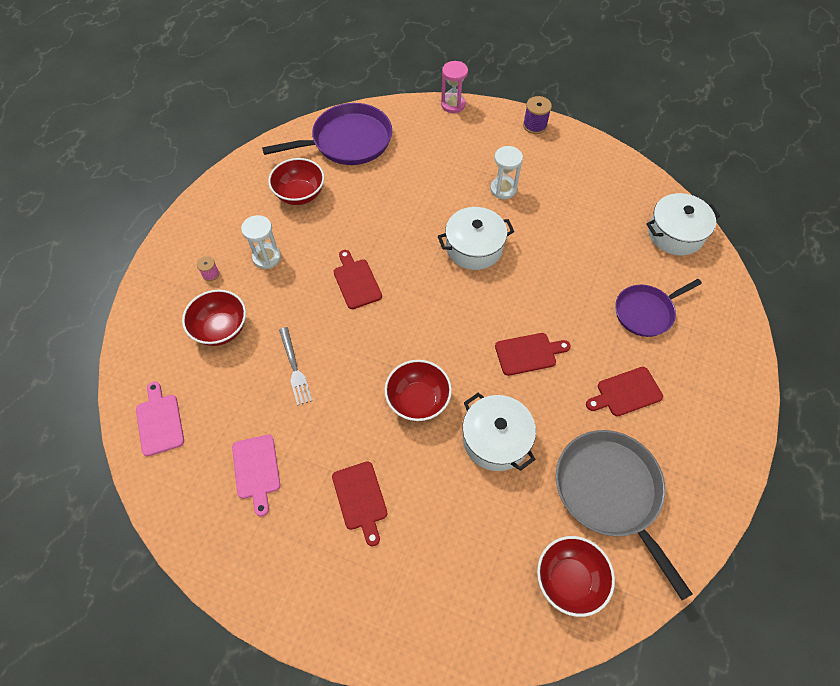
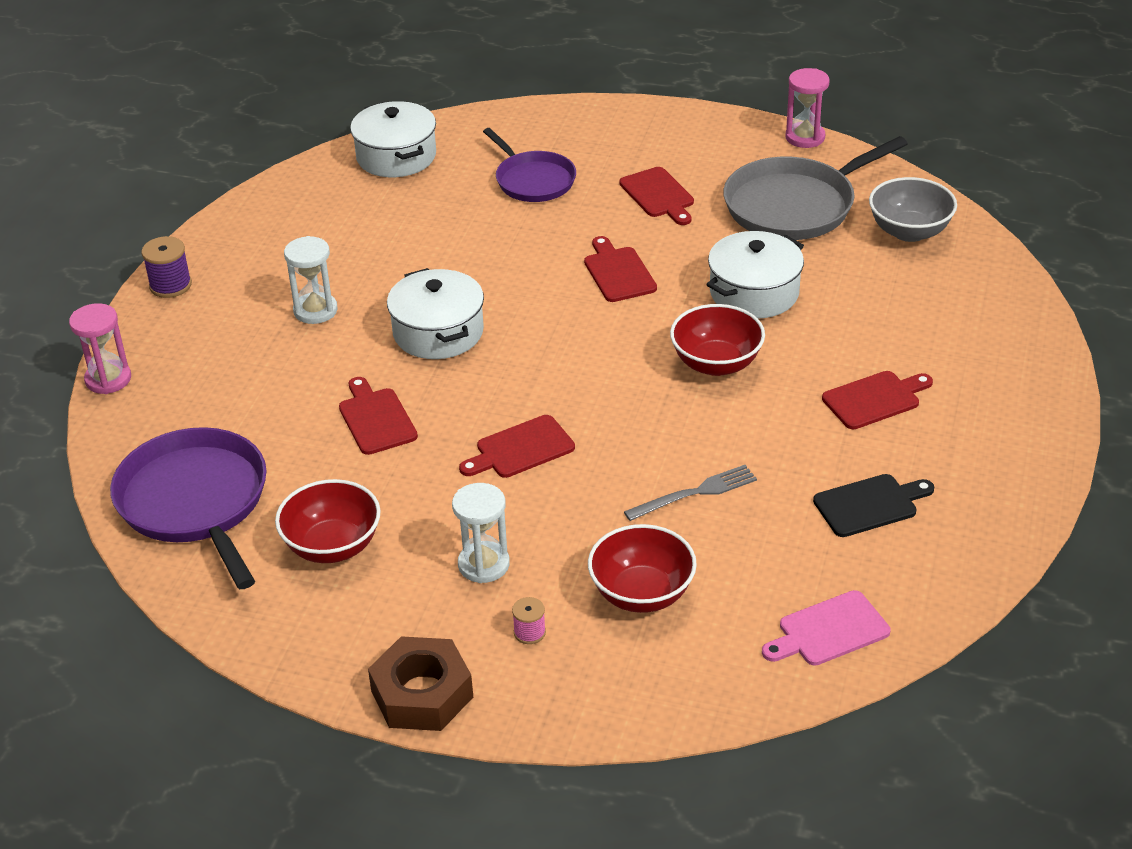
camera: 95 degrees left, 20 degrees down
(186, 227) = (422, 694): none -> brown nut
(256, 470) = (869, 505): pink cutting board -> black cutting board
(398, 215) = (376, 419): none -> red cutting board
(569, 580) = (909, 231): red bowl -> grey bowl
(717, 522) = (805, 137): none -> pink hourglass

